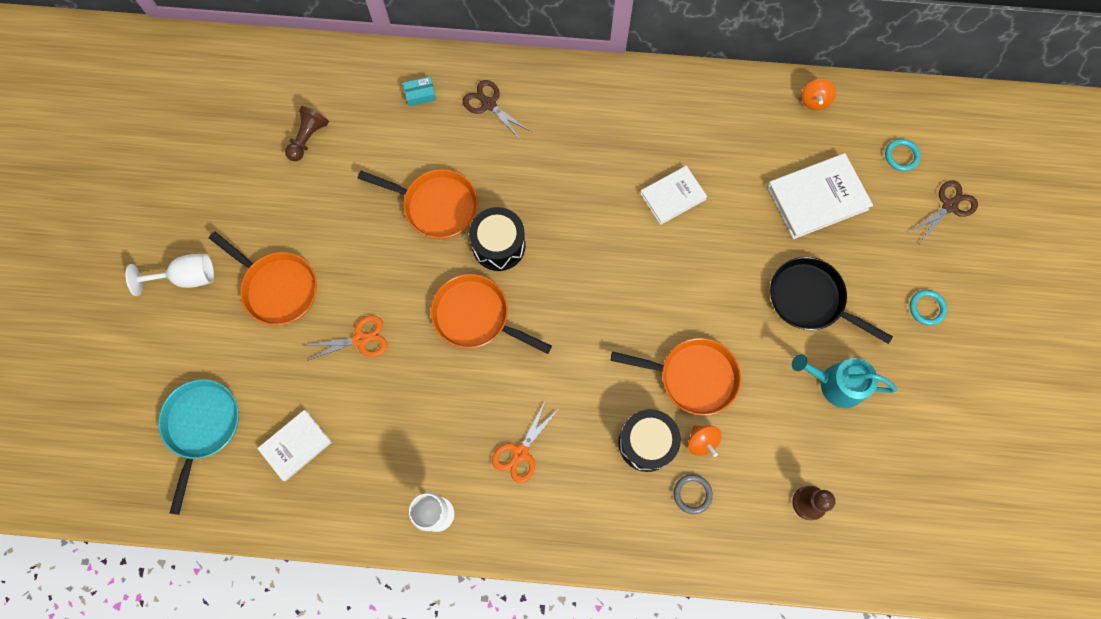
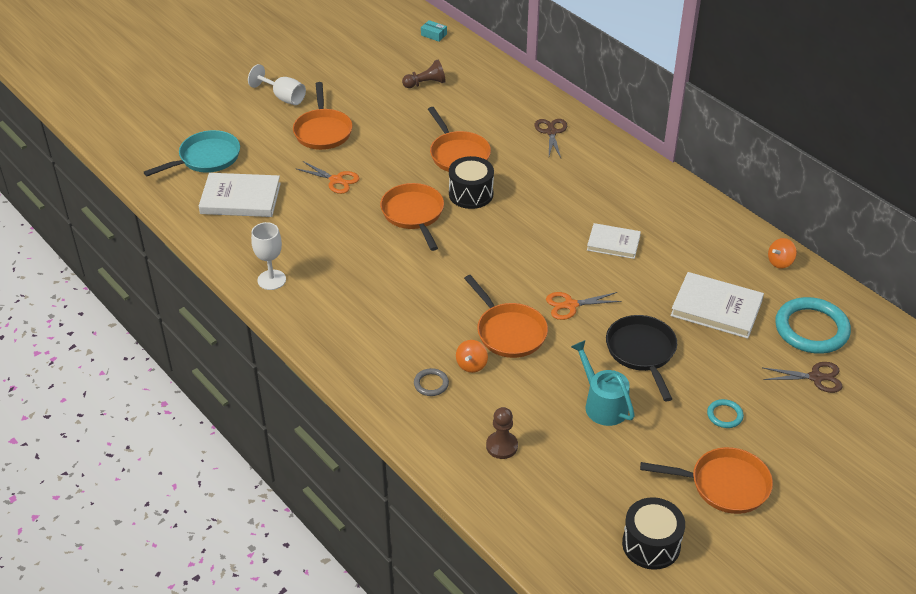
camera: 45 degrees right, 30 degrees down
(296, 446) = (240, 198): white book -> white book, size x1.56
(420, 94) = (515, 104): turquoise box -> turquoise box (434, 35)
(520, 453) = (355, 289): orange scissors -> orange scissors (570, 305)
(646, 443) = (436, 340): black drum -> black drum (651, 544)
(901, 156) = (811, 329): turquoise ring -> turquoise ring, size x2.19
(989, 379) = (724, 485): none -> orange pan

